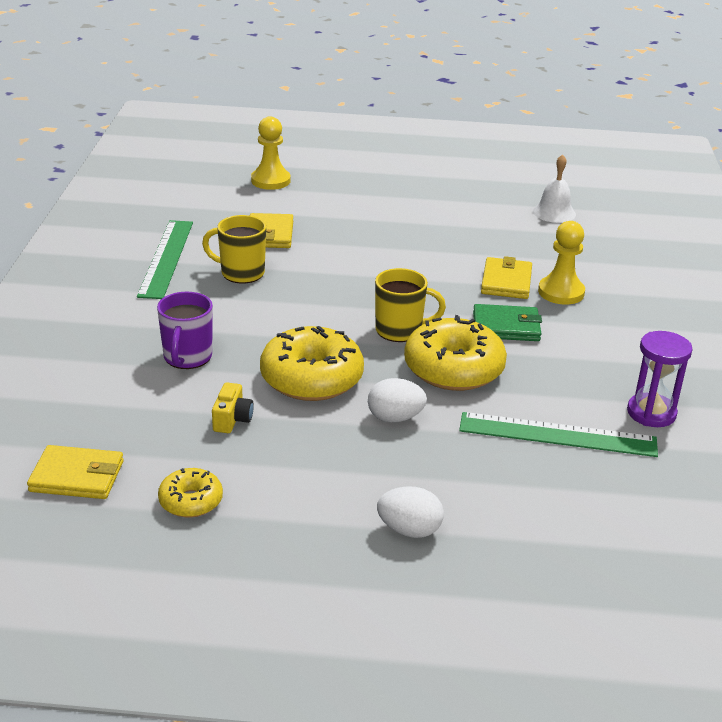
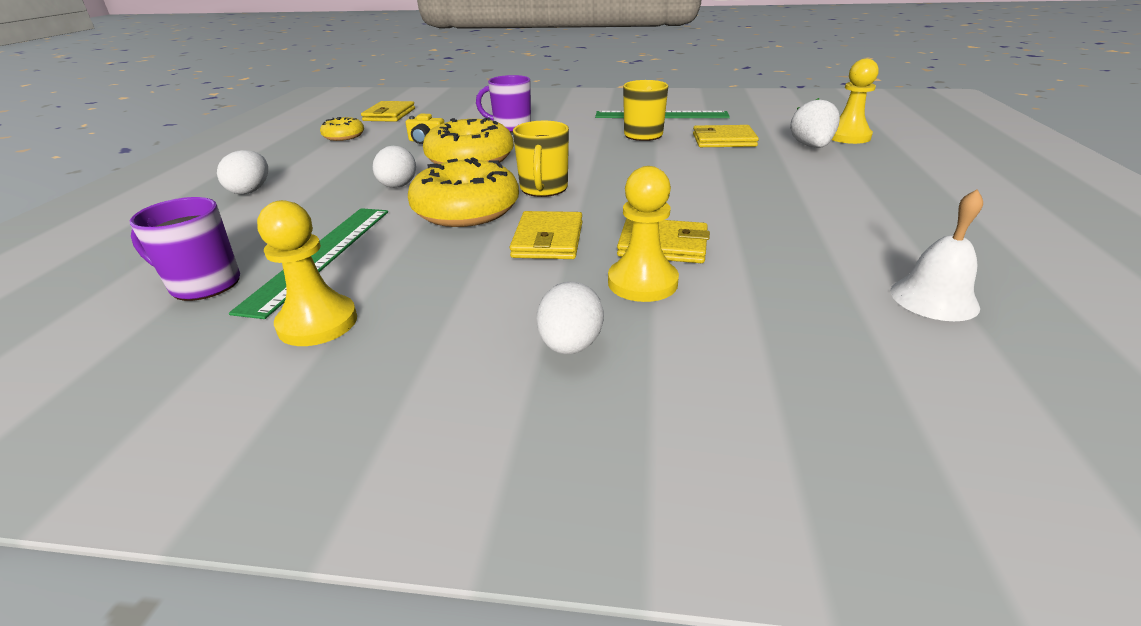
camera: 95 degrees right, 0 degrees up
(296, 200) = (811, 147): none -> white strawberry
(506, 327) = (548, 240): green wallet -> yellow wallet
(621, 487) = (204, 284): none -> purple mug
(638, 318) = (570, 345): none -> white egg
(651, 413) = (318, 323): purple hourglass -> yellow pawn

